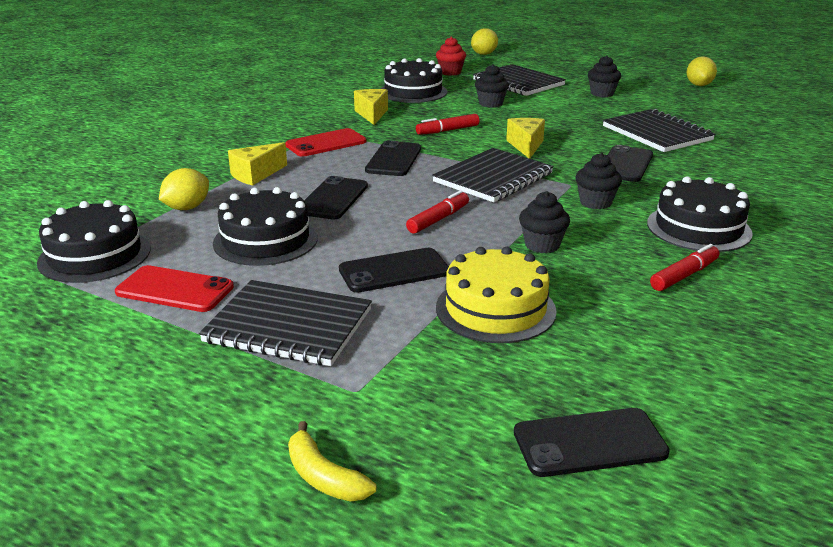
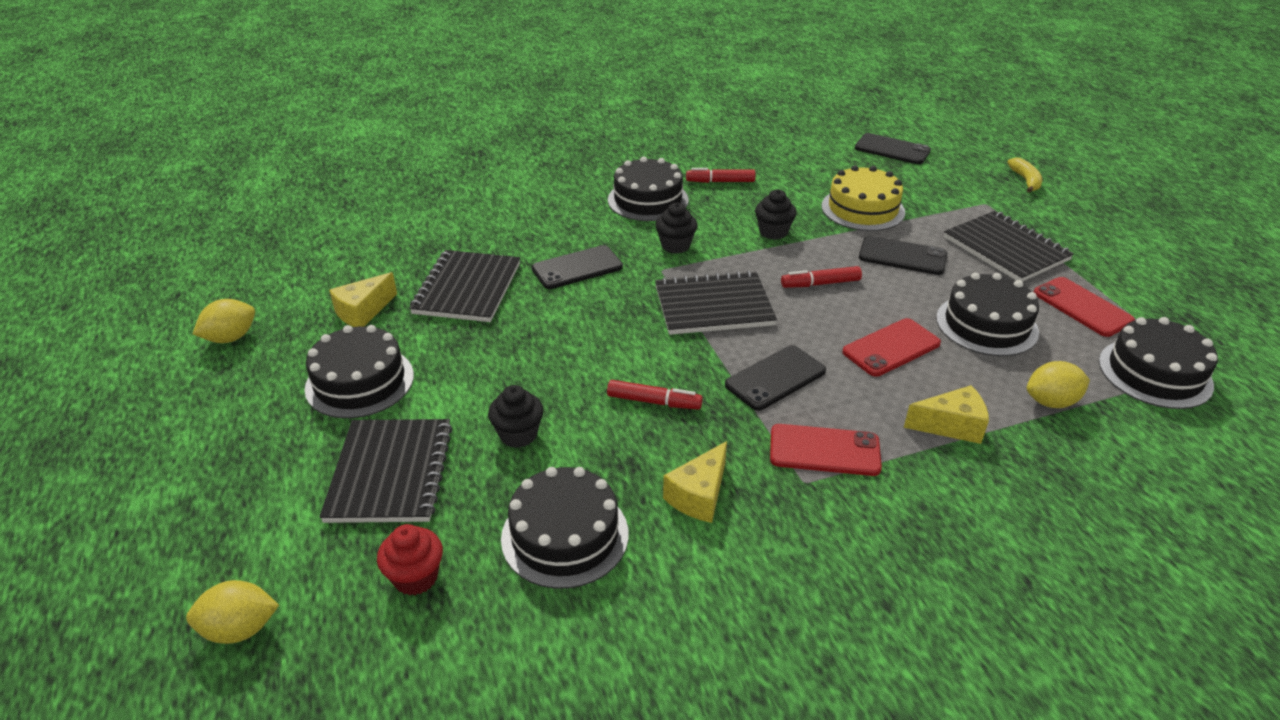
camera: 140 degrees left, 10 degrees up
(333, 199) = (891, 348): black phone -> red phone
(526, 146) = (615, 333): yellow cheese -> yellow cheese (363, 312)
(602, 93) = (360, 382): black cupcake -> black cake

